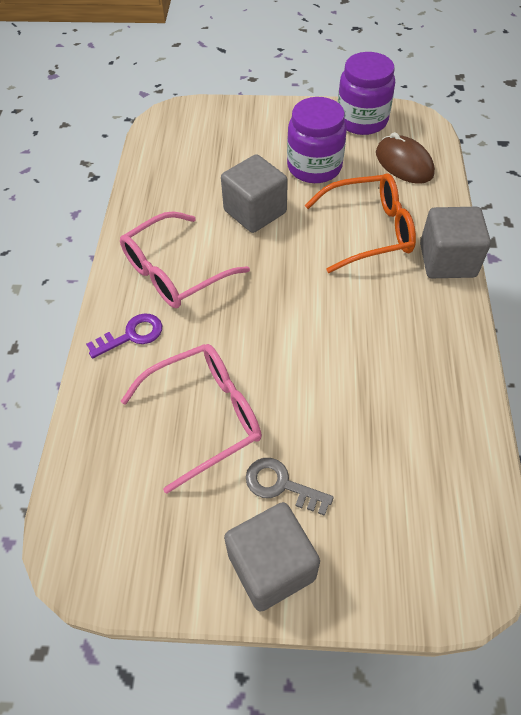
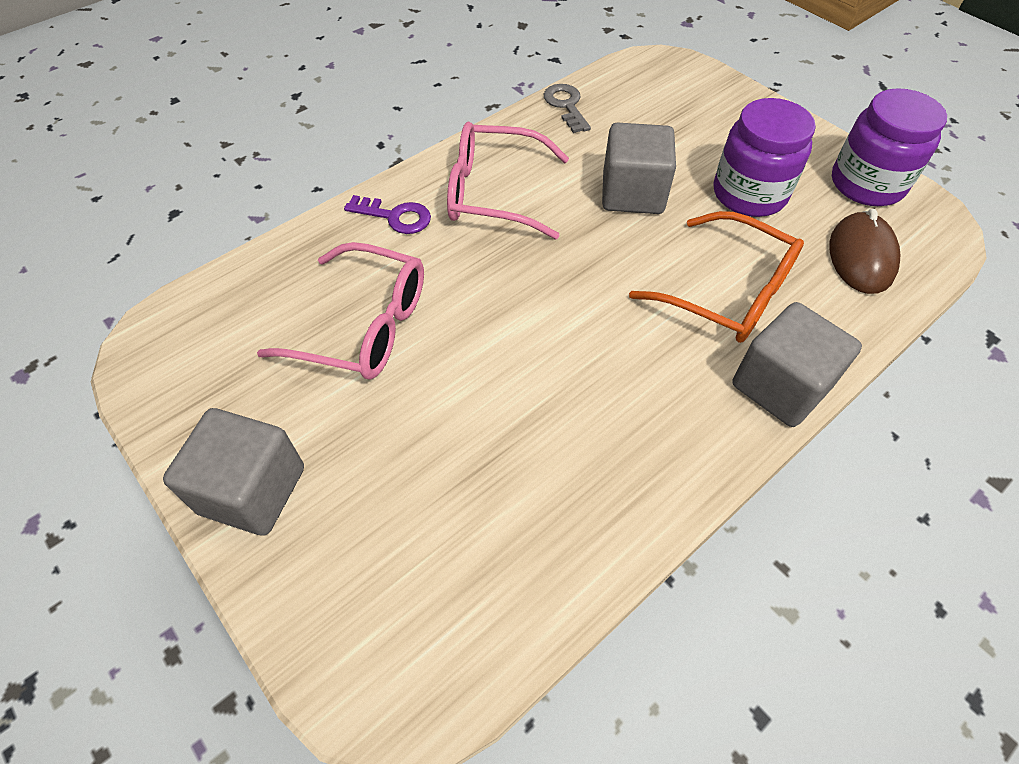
camera: 45 degrees right, 0 degrees up
(281, 485) = (345, 436): grey key -> grey key (566, 105)

